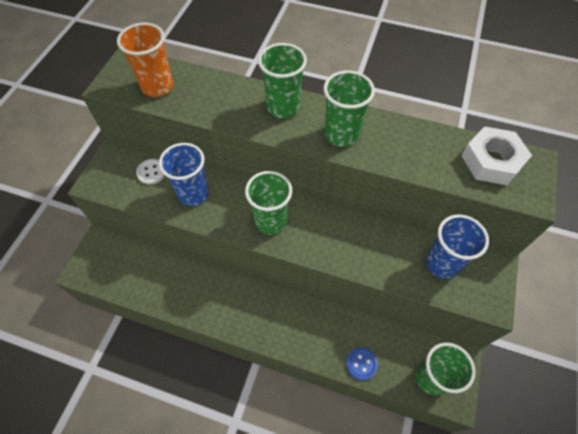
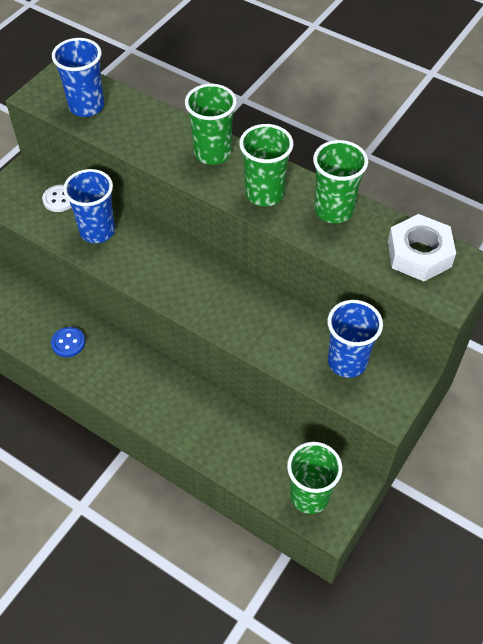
camera: 15 degrees right, 5 degrees down
(157, 87) = (86, 106): orange cup -> blue cup
(271, 221) = (172, 277): green cup -> green cup (333, 210)
(361, 363) = (234, 462): blue button -> blue button (68, 343)

